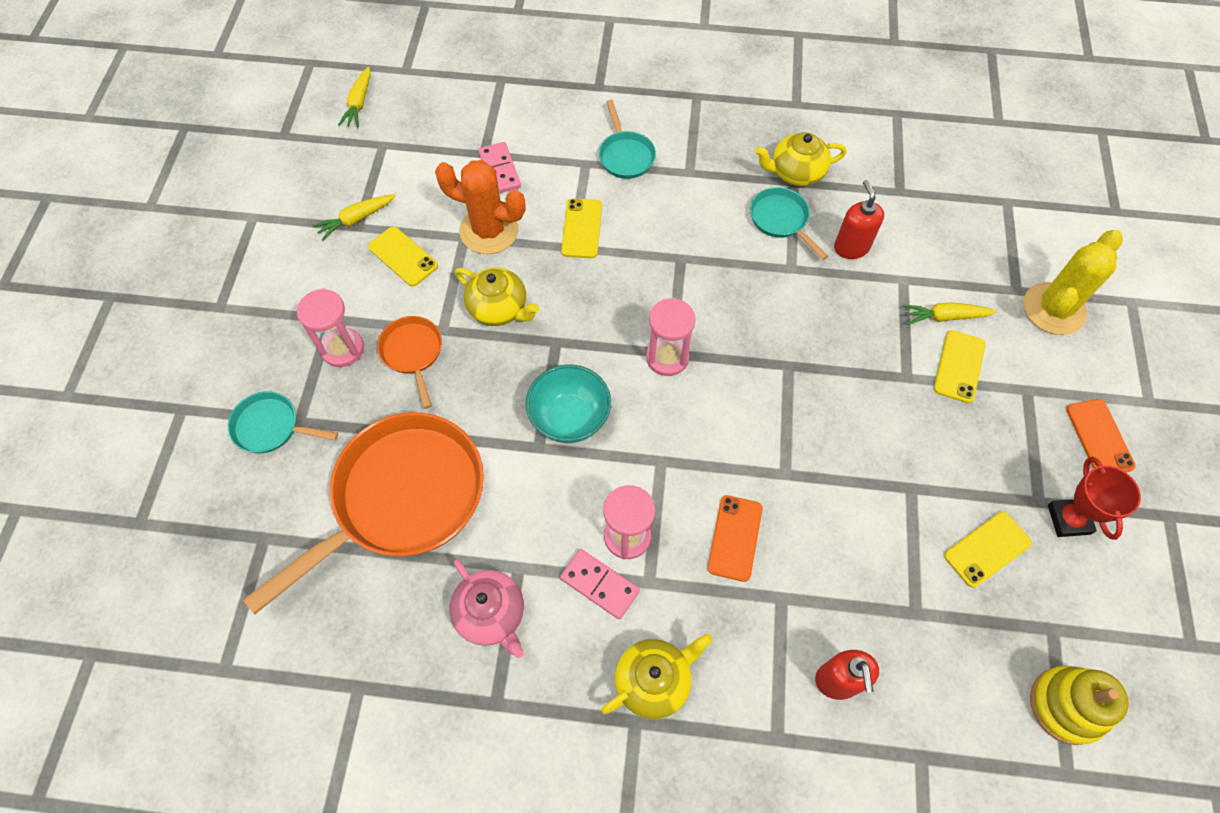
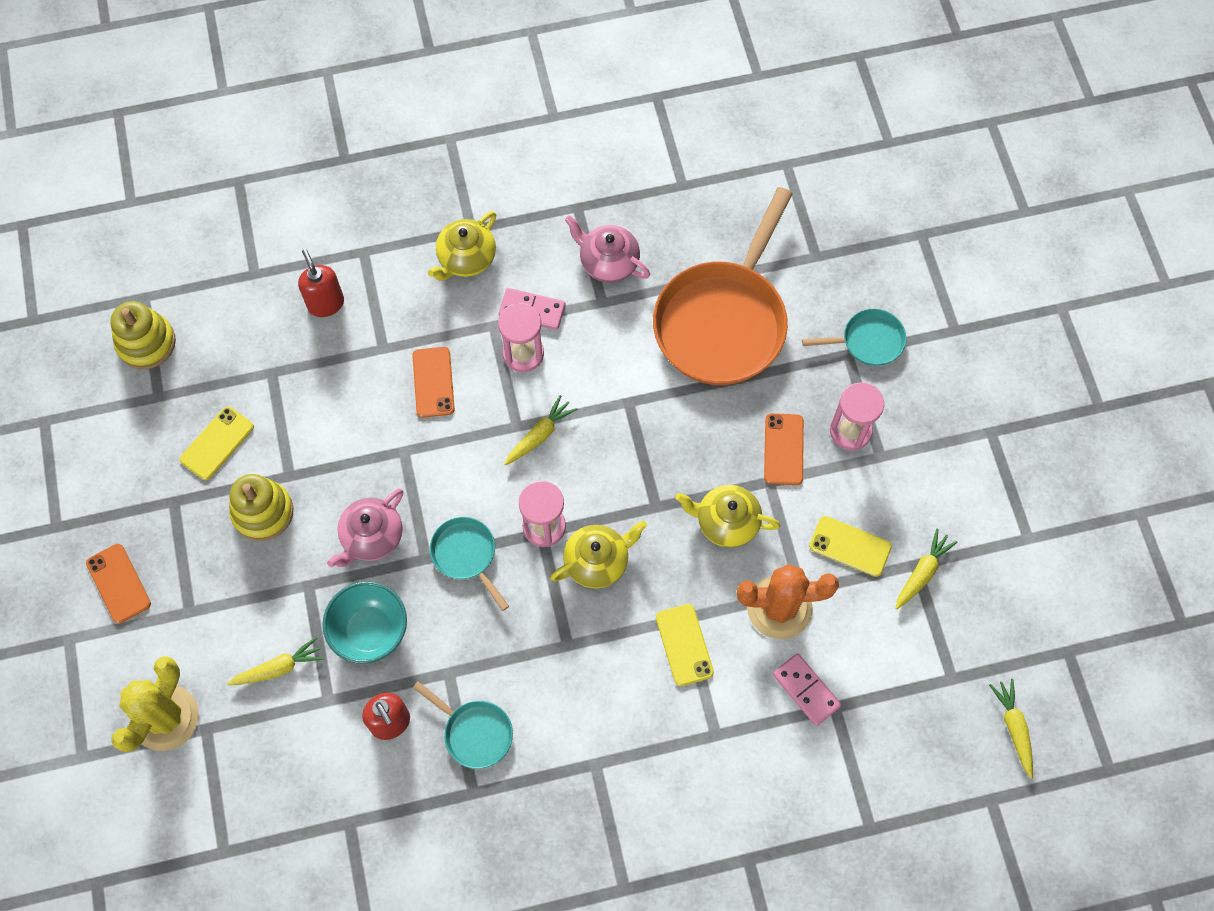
camera: 160 degrees right, 5 degrees up
(413, 353) = (783, 449): orange pan -> orange phone
(570, 418) = (612, 437): turquoise bowl -> turquoise bowl (370, 631)
(625, 156) = (675, 762): turquoise pan -> turquoise pan (466, 555)
(641, 443) = (539, 435): none -> yellow carrot
(795, 172) = (474, 807): yellow teapot -> yellow teapot (597, 561)
(836, 401) = (371, 537): none -> pink teapot
(944, 460) = (263, 512): none -> yellow stacking toy
(959, 366) = (258, 614): yellow phone -> none
(1068, 519) = (146, 493): red trophy -> none

